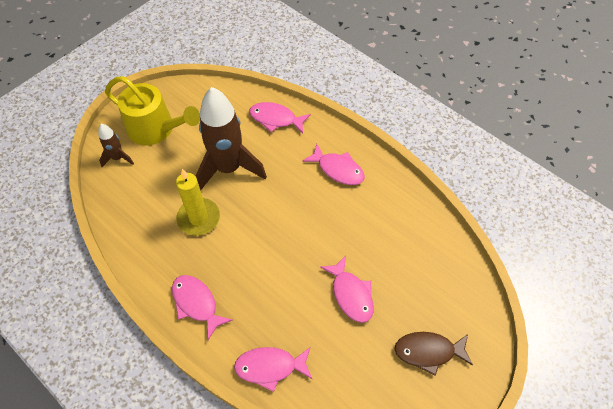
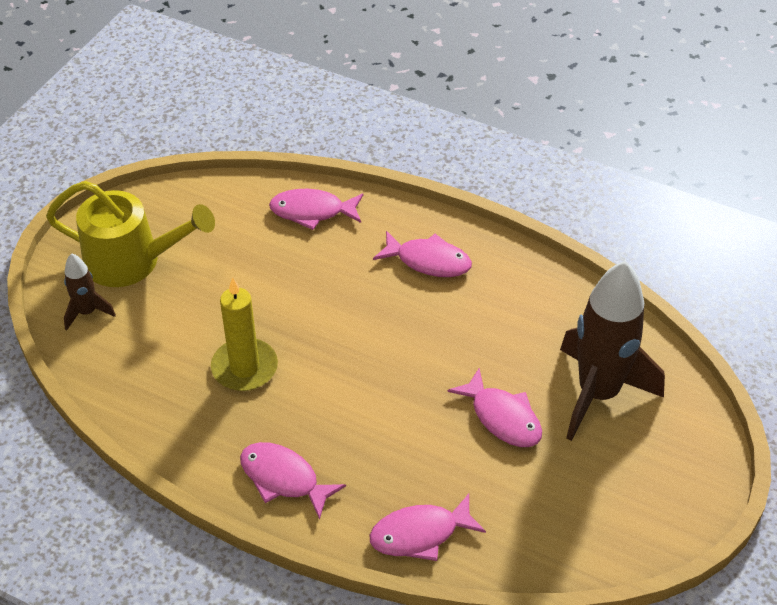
camera: 15 degrees left, 10 degrees down
(228, 168) = (265, 292): brown rocket -> brown rocket (598, 393)
(428, 351) = (632, 463): brown fish -> none

